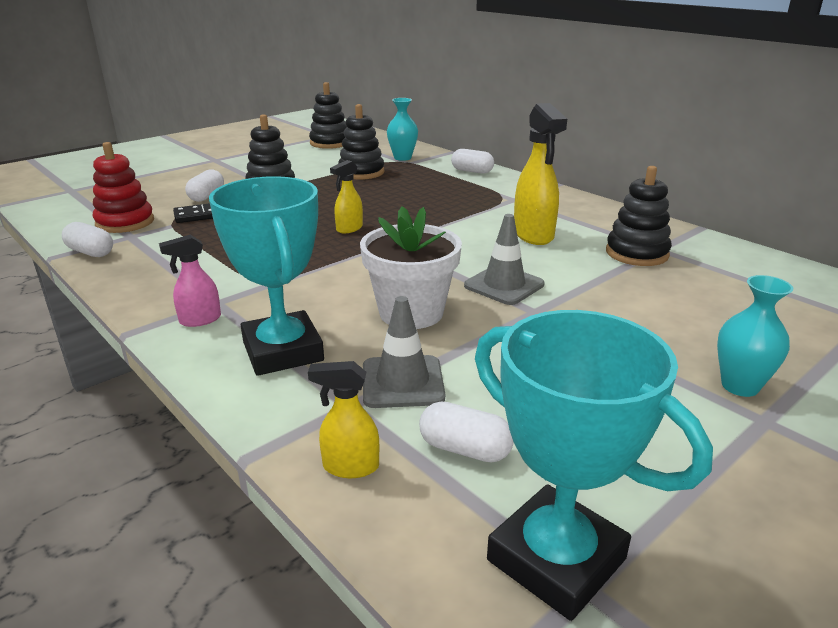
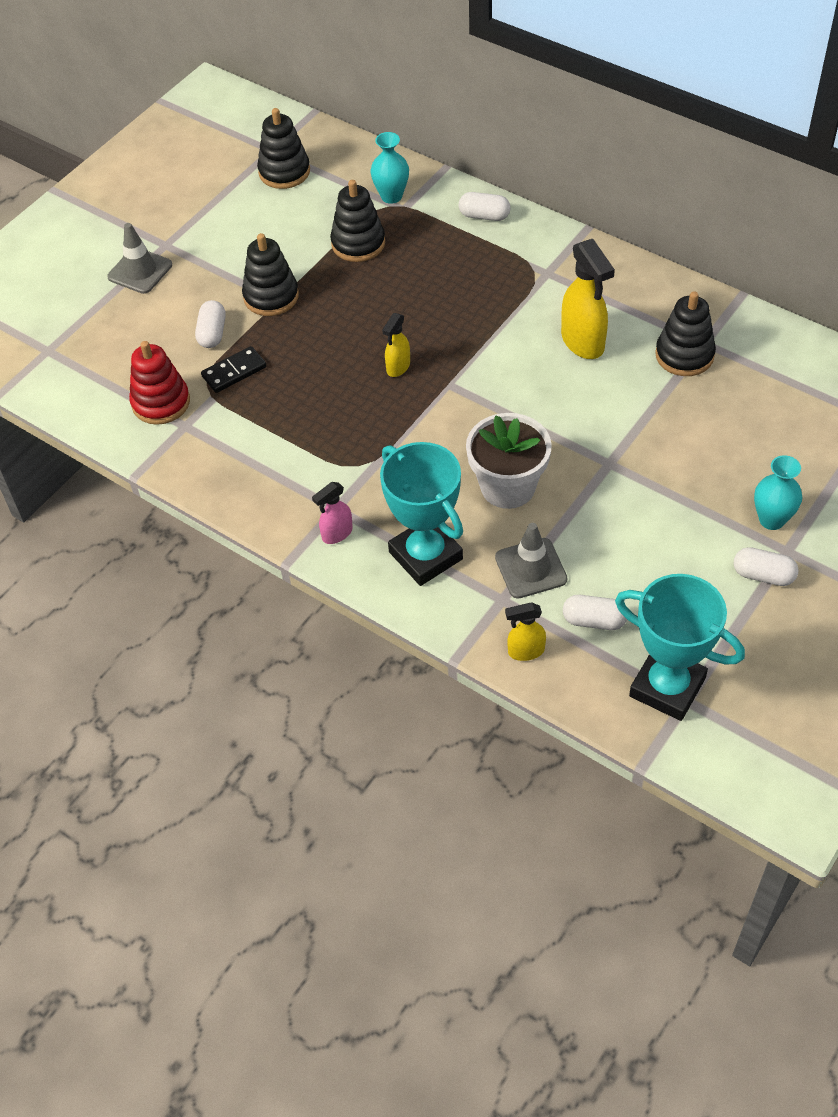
camera: 10 degrees left, 25 degrees up
(90, 252) = (167, 460): white capsule -> white capsule (763, 575)
(504, 285) = (575, 431): grey traffic cone -> grey traffic cone (140, 271)

